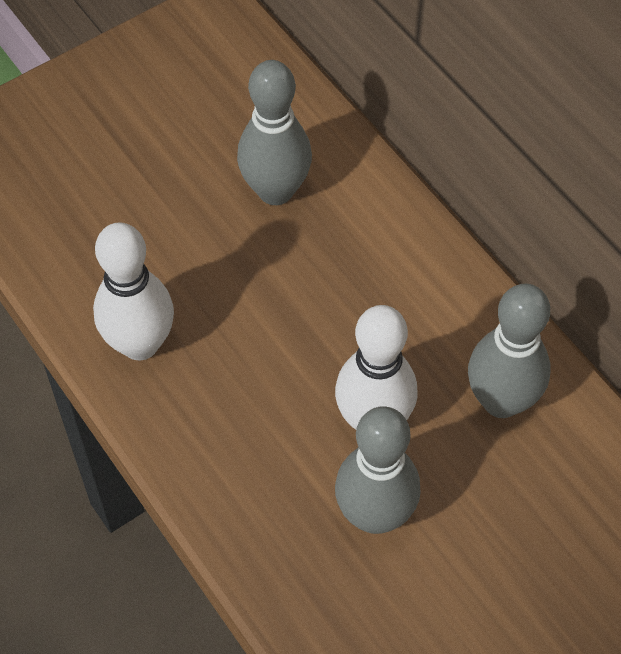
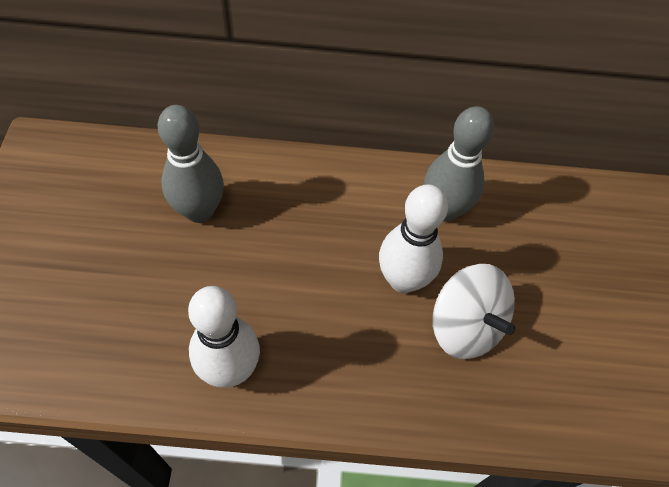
camera: 55 degrees left, 0 degrees up
(375, 515) = (465, 326): grey bowling pin -> white spinning top

